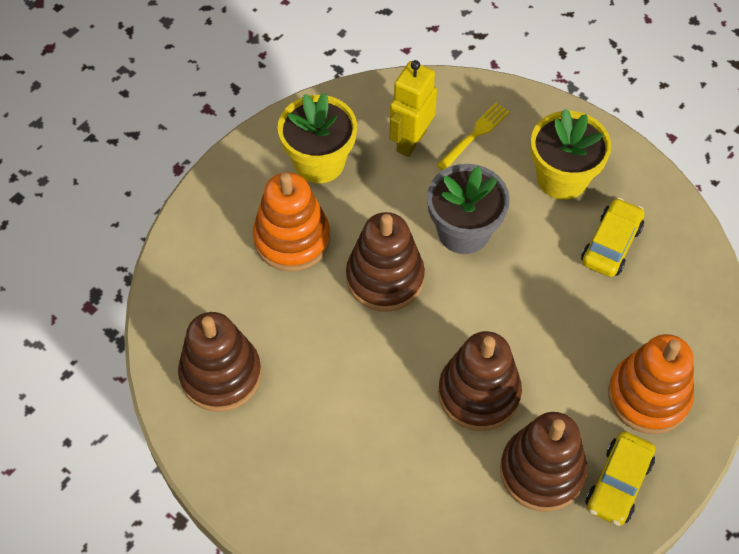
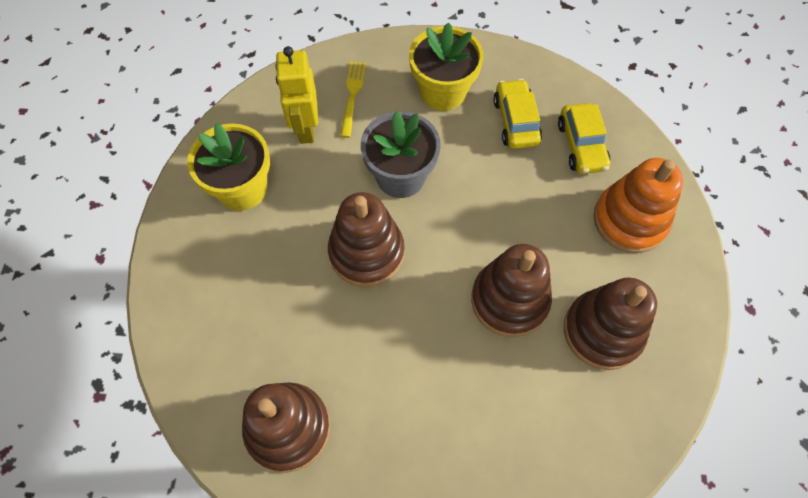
camera: 35 degrees left, 5 degrees up
(292, 239) = (265, 267): orange stacking toy -> none
(618, 483) = (662, 303): yellow car -> yellow car (581, 145)

